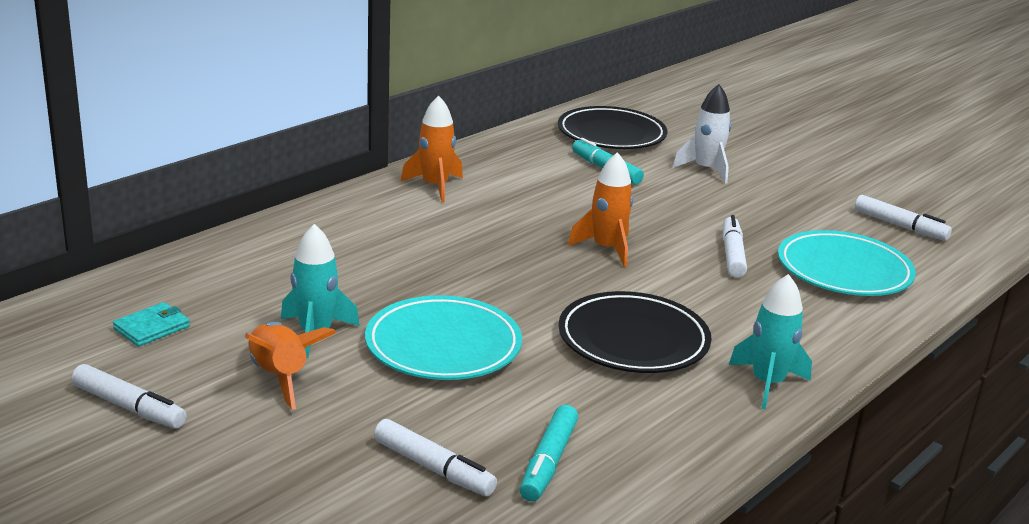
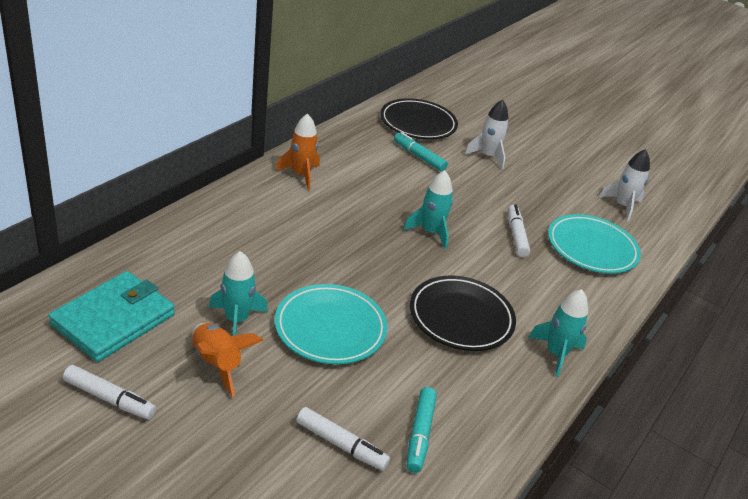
camera: 10 degrees left, 10 degrees up
(152, 327) = (114, 319): turquoise wallet -> turquoise wallet, size x2.16
(606, 249) = (430, 232): orange rocket -> turquoise rocket
(900, 226) = (622, 206): white marker -> white rocket

